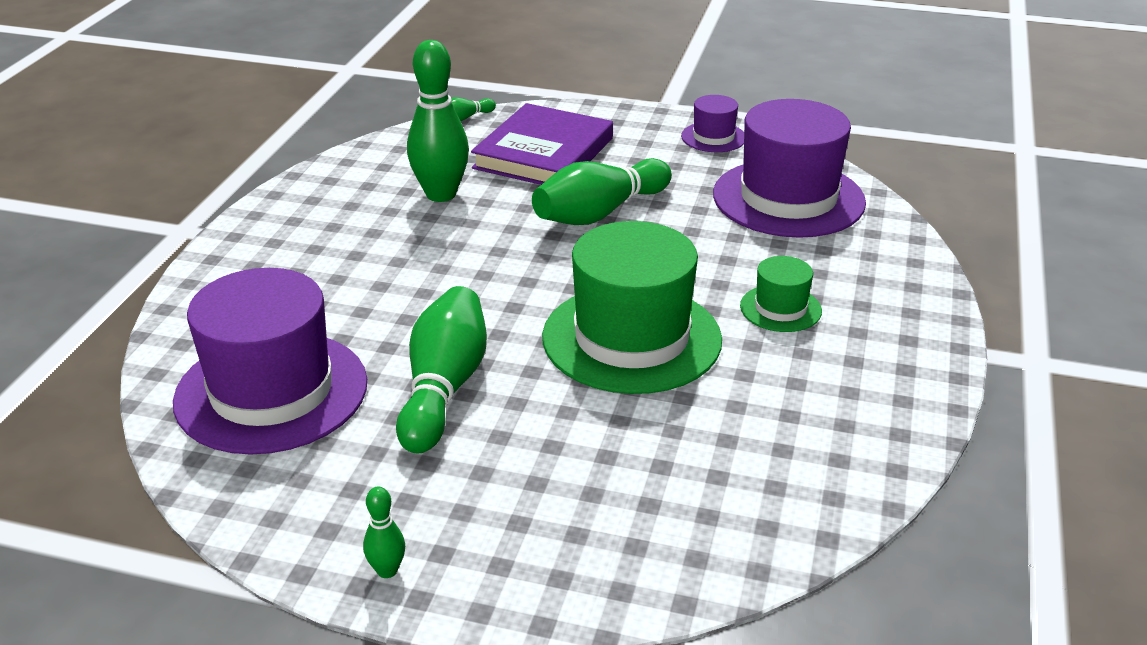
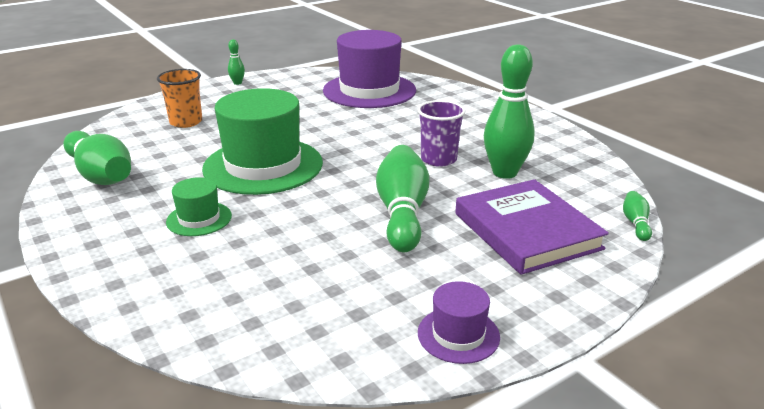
camera: 130 degrees right, 5 degrees down
(444, 388) = (311, 116): green bowling pin -> green bowling pin (101, 175)
(457, 238) = (438, 159): none -> purple cup
(614, 496) = (186, 122): none -> orange cup
(788, 198) = (297, 306): purple hat -> none

